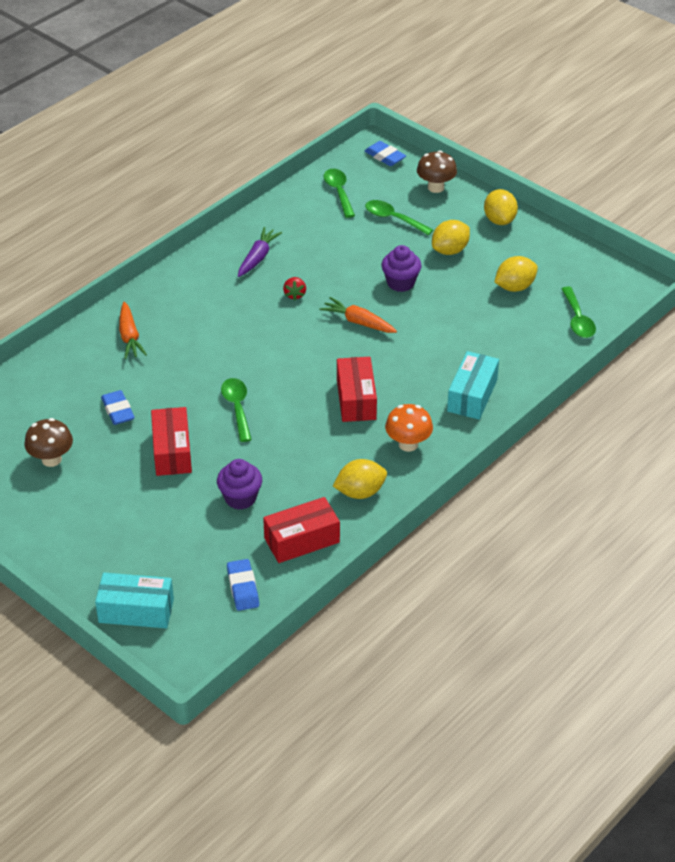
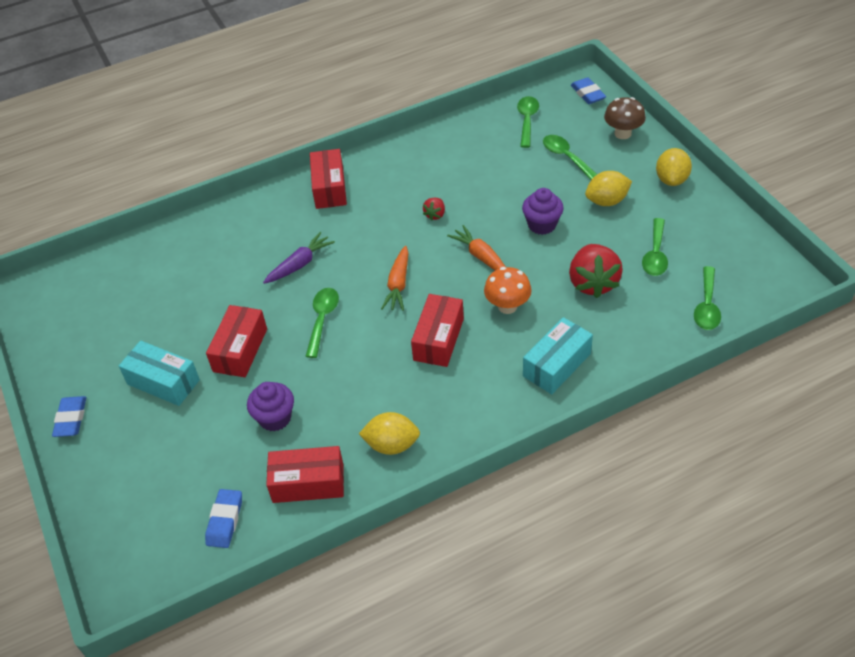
camera: 25 degrees right, 5 degrees up
(51, 459) = (133, 329): brown mushroom -> none
(118, 411) = (216, 295): blue eraser -> blue eraser (71, 419)
(129, 337) = (266, 223): orange carrot -> orange carrot (398, 284)
(136, 611) = (115, 515): turquoise box -> turquoise box (163, 382)
(175, 292) = (329, 188): none -> red box
(258, 258) = (420, 170): purple carrot -> purple carrot (299, 264)
(408, 444) = (465, 403): orange mushroom -> orange mushroom (507, 306)
(471, 322) = (592, 283): none -> red strawberry
(514, 287) = (655, 254): yellow lemon -> green spoon

